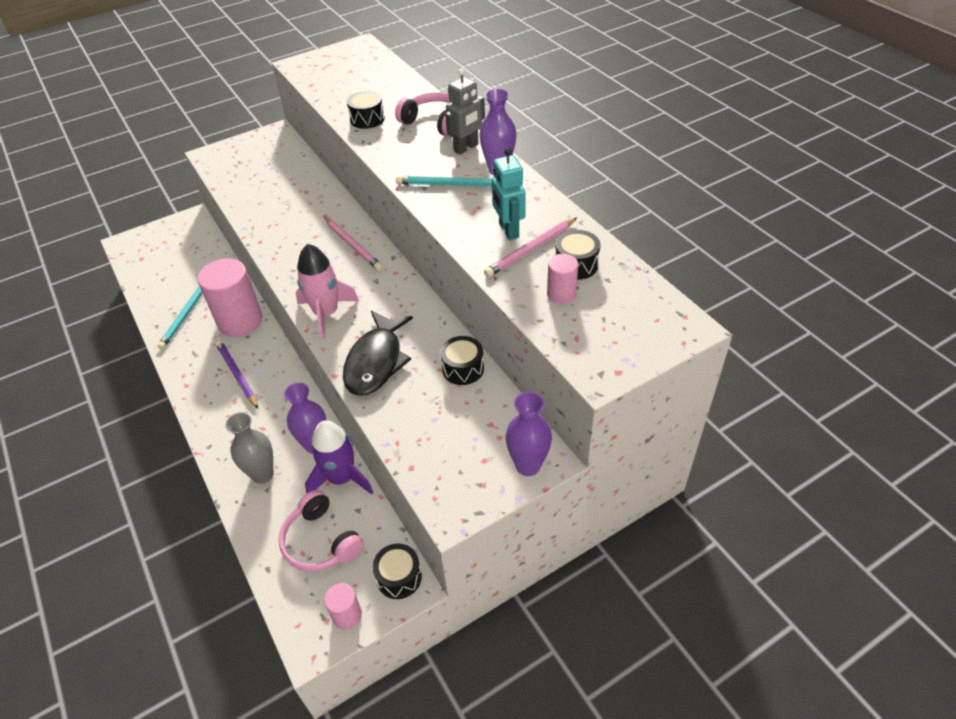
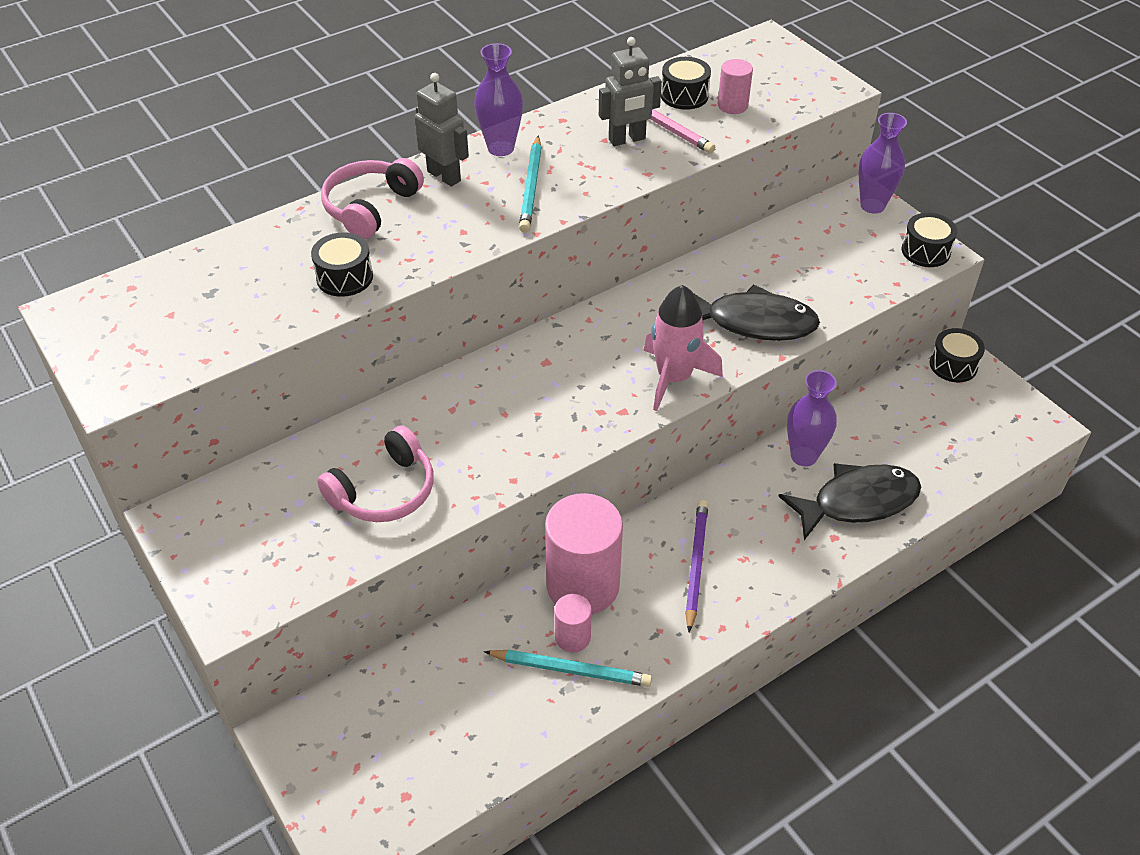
camera: 95 degrees left, 0 degrees up
(237, 375) = (696, 565): purple pencil -> purple pencil turned 135 degrees clockwise
(262, 474) = (857, 502): grey vase -> black fish
(321, 541) = (932, 432): pink headphones -> pink headphones (384, 491)
(341, 478) = (846, 425): purple rocket -> none
(347, 615) = (1006, 400): pink cylinder -> pink cylinder (572, 637)
(353, 245) = (529, 368): pink pencil -> none
(463, 368) = (753, 252): black drum -> black drum (925, 251)
(508, 230) = (627, 139): turquoise robot -> grey robot

